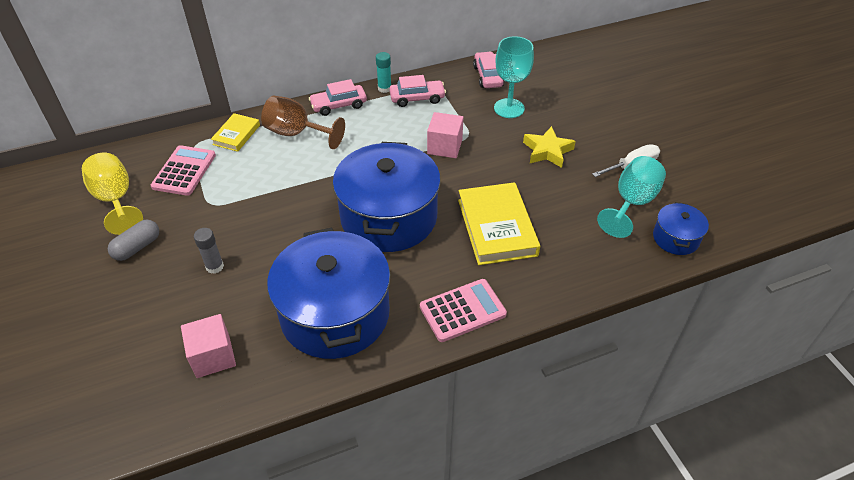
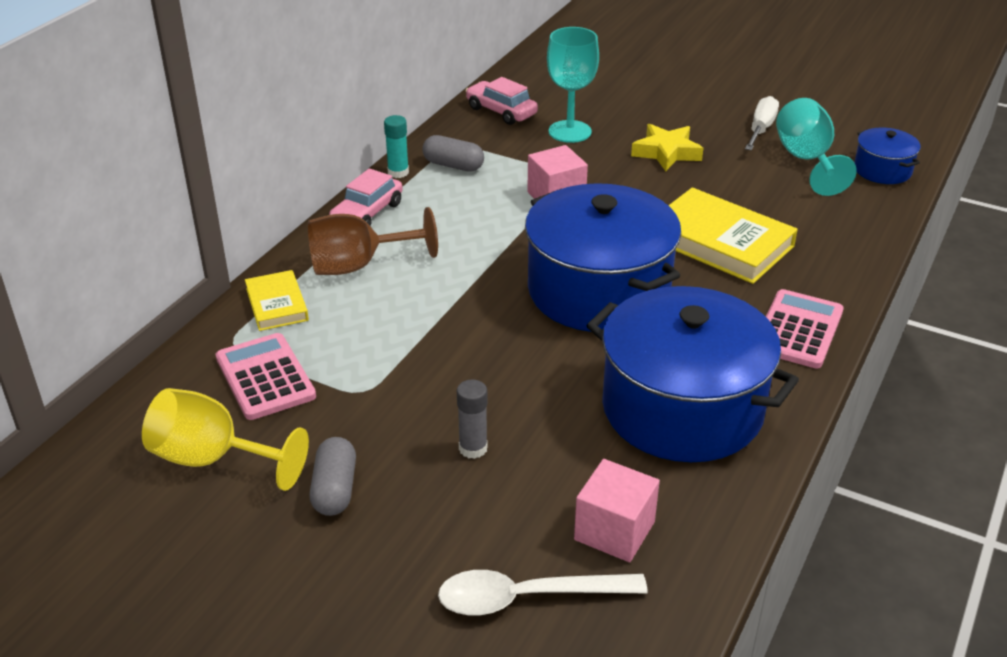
camera: 40 degrees left, 10 degrees down
(135, 360) = (527, 597): none -> white spoon
(417, 98) = (453, 165): pink car -> grey capsule

